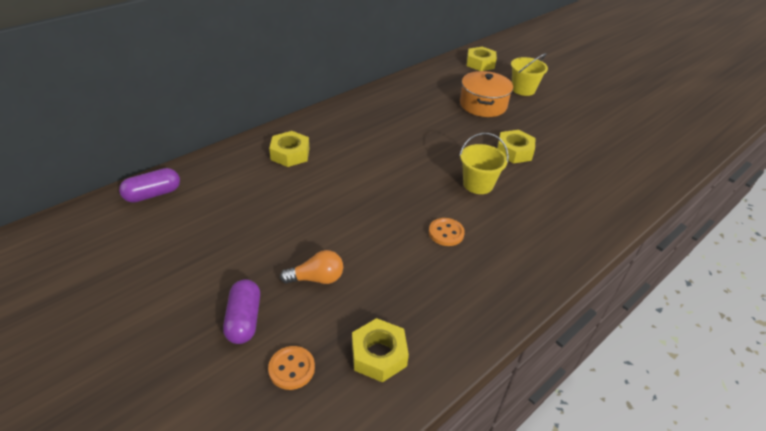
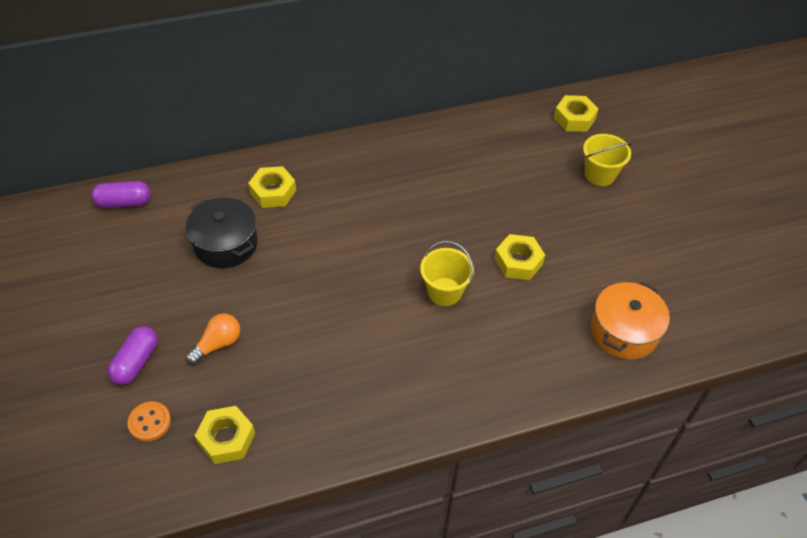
camera: 25 degrees right, 10 degrees up
(272, 200) = (225, 244): none -> black pot
(316, 278) = (217, 344): orange light bulb -> orange light bulb turned 60 degrees counterclockwise
(446, 233) = (369, 338): orange button -> none
(483, 105) = (530, 184): orange pot -> orange pot (624, 331)

